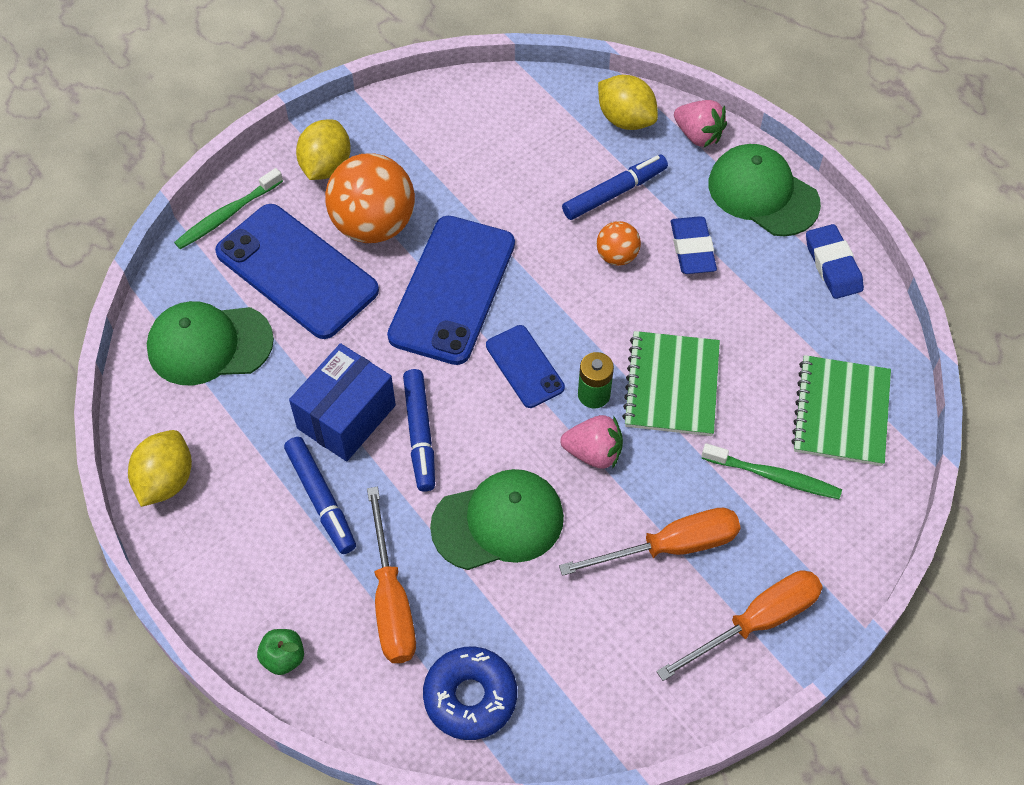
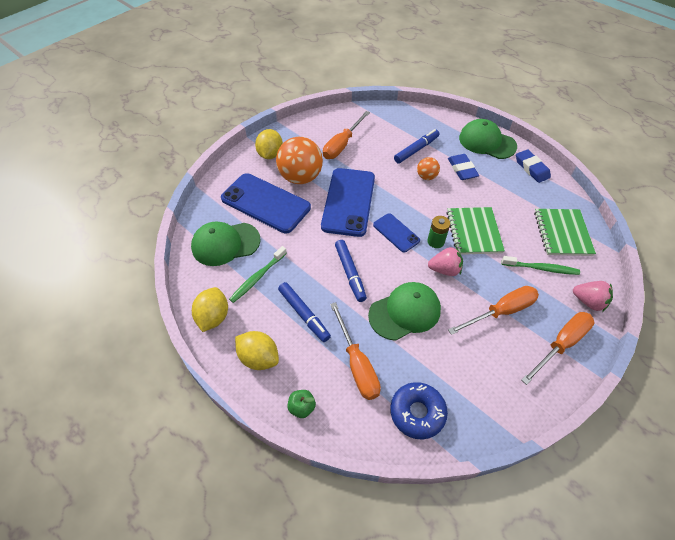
camera: 10 degrees left, 5 degrees down
(227, 215) = (223, 182): green toothbrush -> green toothbrush (257, 277)
(346, 417) = (308, 270): blue box -> none
(470, 162) = (342, 145): none -> orange screwdriver
(625, 119) = (411, 119): yellow lemon -> yellow lemon (259, 358)
(698, 135) = (448, 122): pink strawberry -> pink strawberry (588, 301)

